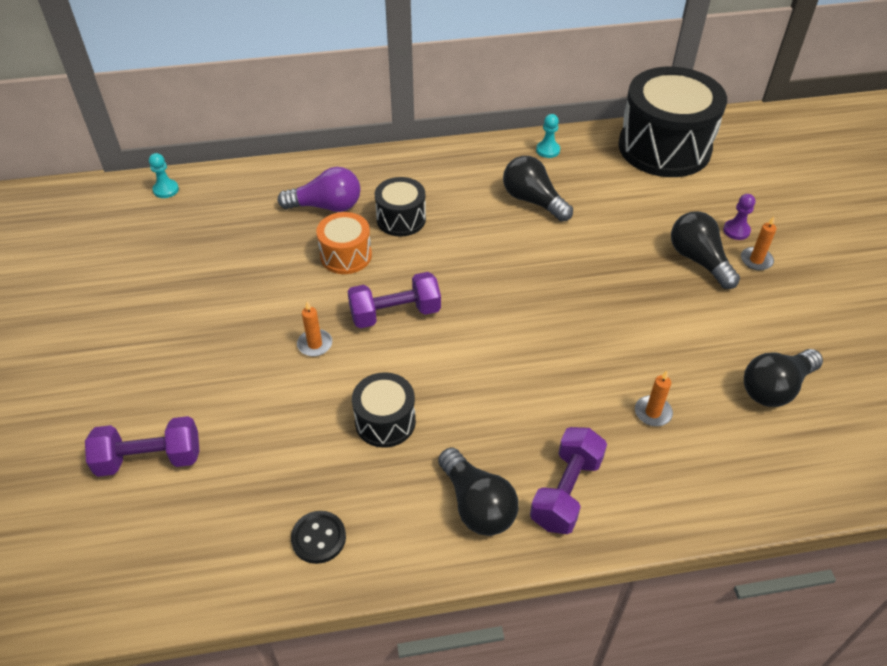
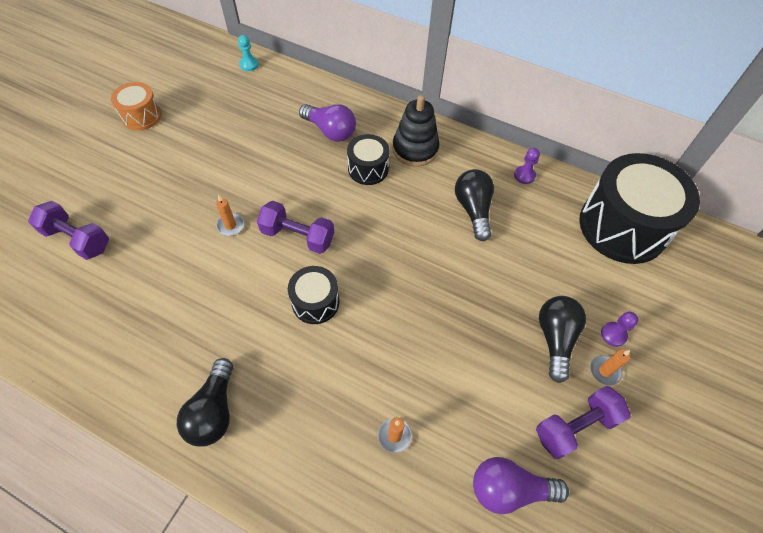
camera: 35 degrees right, 10 degrees up
(318, 538) = (108, 359): black button -> none
(346, 255) = (308, 174): orange drum -> orange drum (141, 116)
(385, 421) = (218, 309): black drum -> black drum (315, 302)
(428, 179) = (415, 149): none -> black stacking toy
(548, 150) = (524, 175): turquoise pawn -> purple pawn
(566, 491) = (276, 447): purple dumbbell -> purple dumbbell (575, 426)
(775, 388) = (509, 489): black light bulb -> purple light bulb

